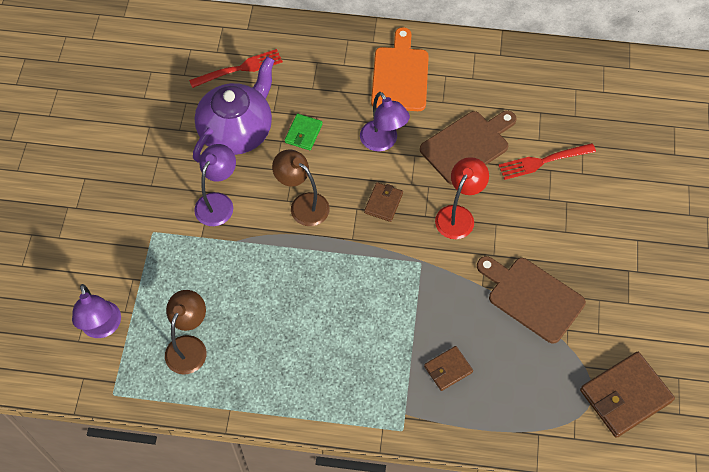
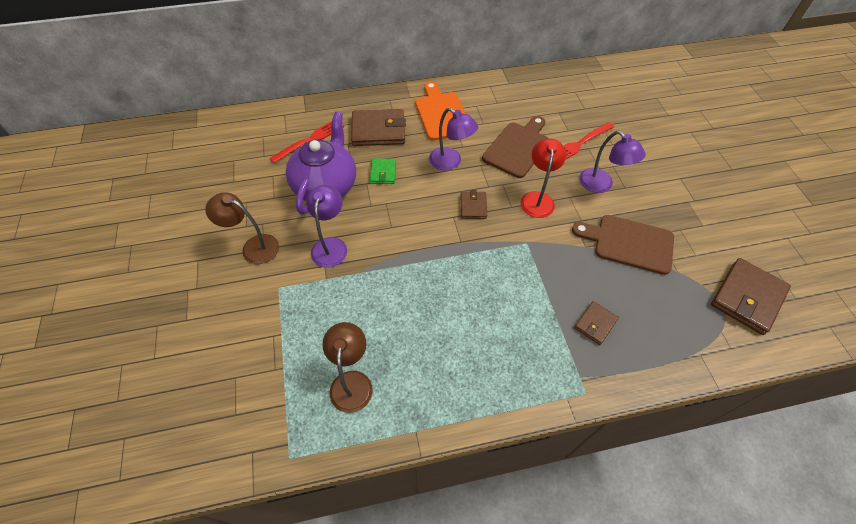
camera: 20 degrees left, 5 degrees down
(103, 328) = (257, 392): purple lamp -> purple lamp (601, 185)
(303, 204) = (406, 226): brown lamp -> brown lamp (253, 247)
(319, 78) = (378, 130): none -> brown wallet

